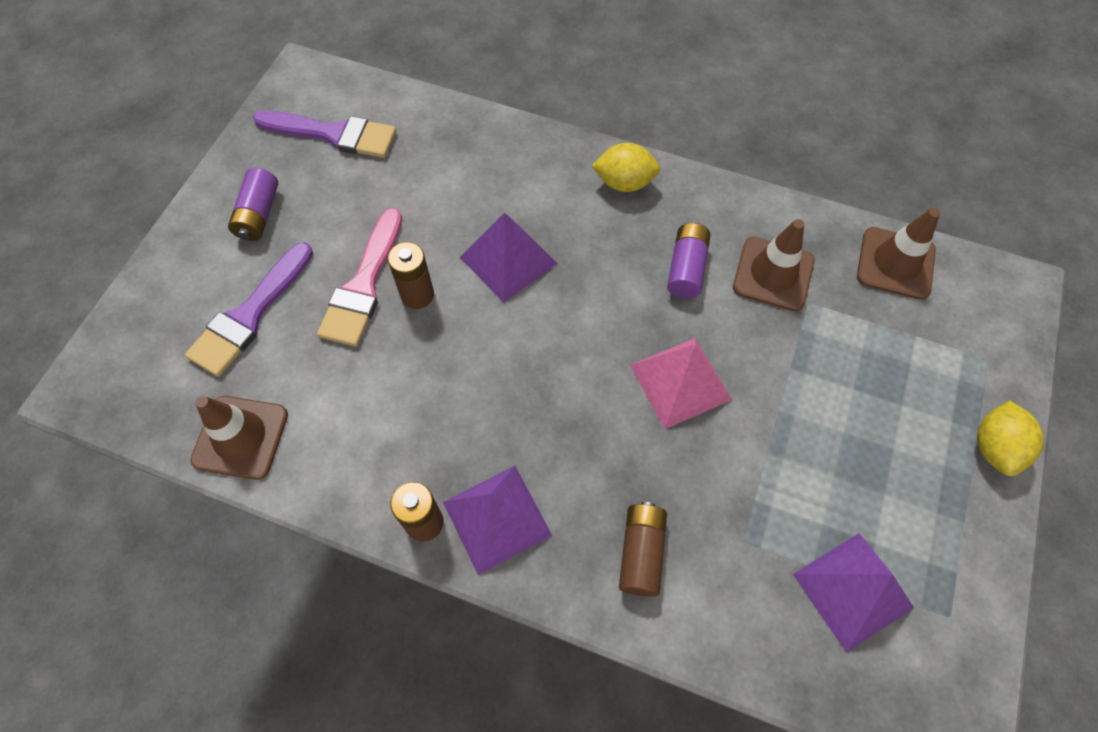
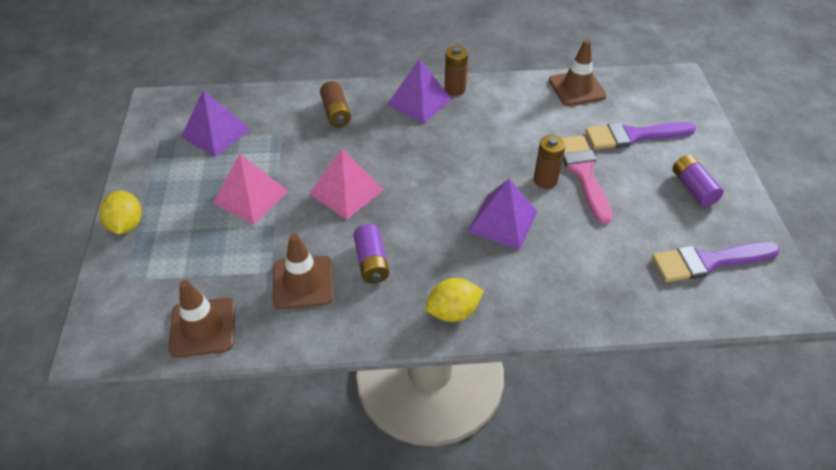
camera: 155 degrees right, 15 degrees down
(249, 315) = (633, 136): purple brush -> purple brush turned 105 degrees counterclockwise
(814, 427) = (250, 197): none -> pink pyramid

